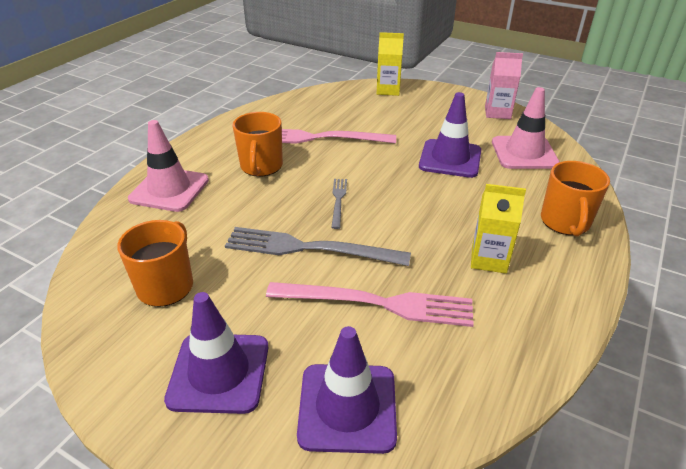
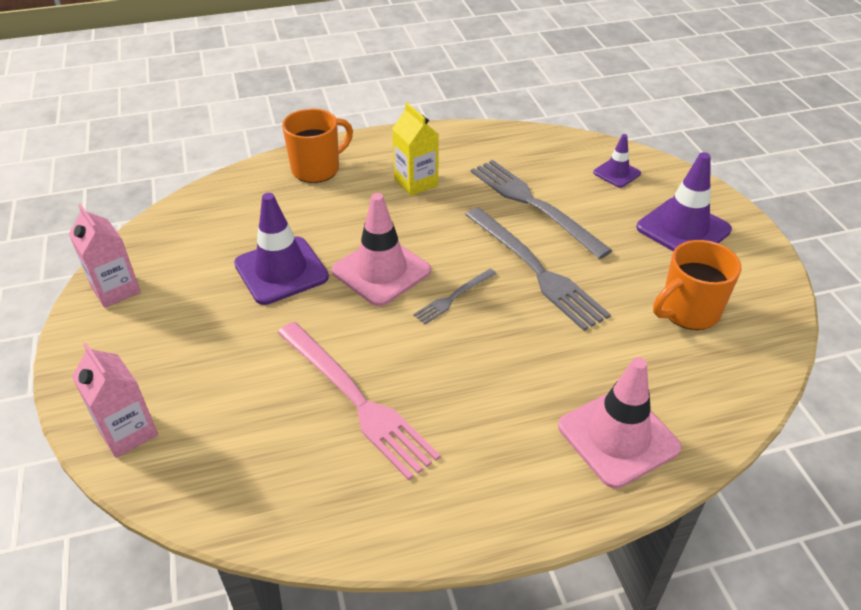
camera: 135 degrees left, 5 degrees up
(261, 167) = (478, 399): orange mug -> none
(347, 407) = (616, 173): purple traffic cone -> purple traffic cone, size x0.55
(376, 303) = (534, 205): pink fork -> grey fork
(388, 90) = (128, 432): yellow carton -> pink carton
(524, 153) = (211, 231): pink traffic cone -> pink traffic cone (381, 271)

